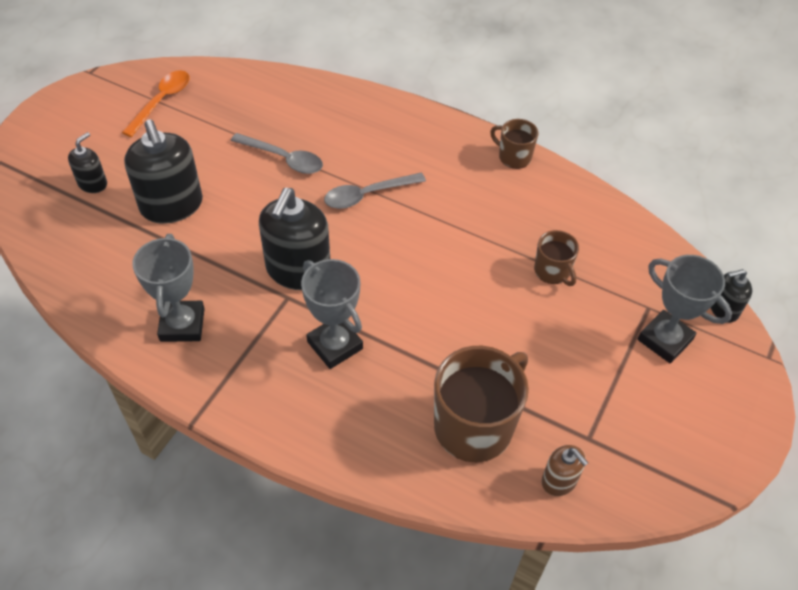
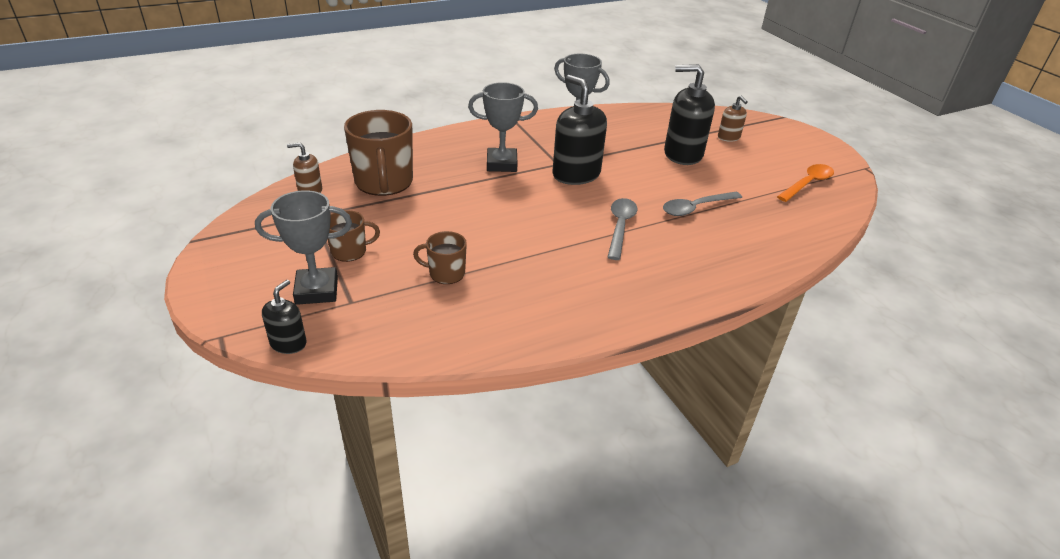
camera: 125 degrees right, 15 degrees down
(93, 183) = (728, 137): black soap dispenser -> brown soap dispenser
(162, 101) = (808, 183): orange spoon -> orange spoon turned 105 degrees counterclockwise
(514, 157) = (592, 325): brown mug -> brown mug (350, 251)

